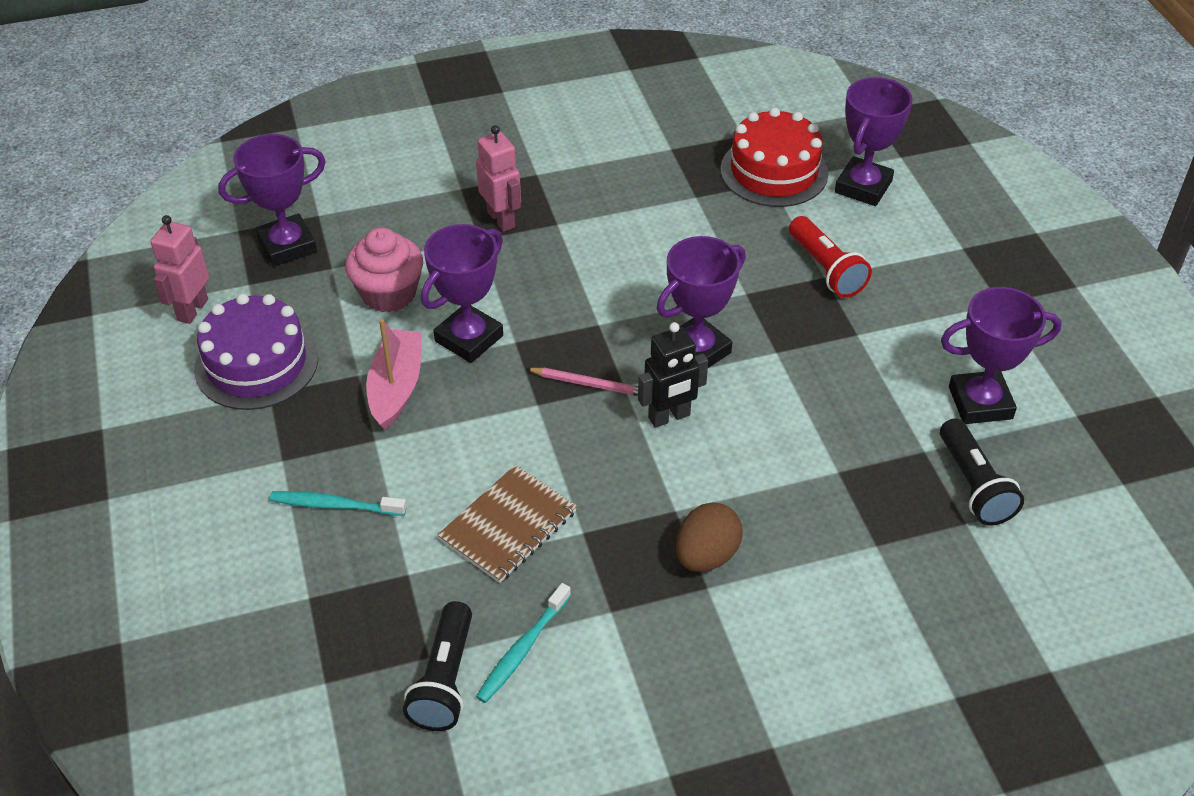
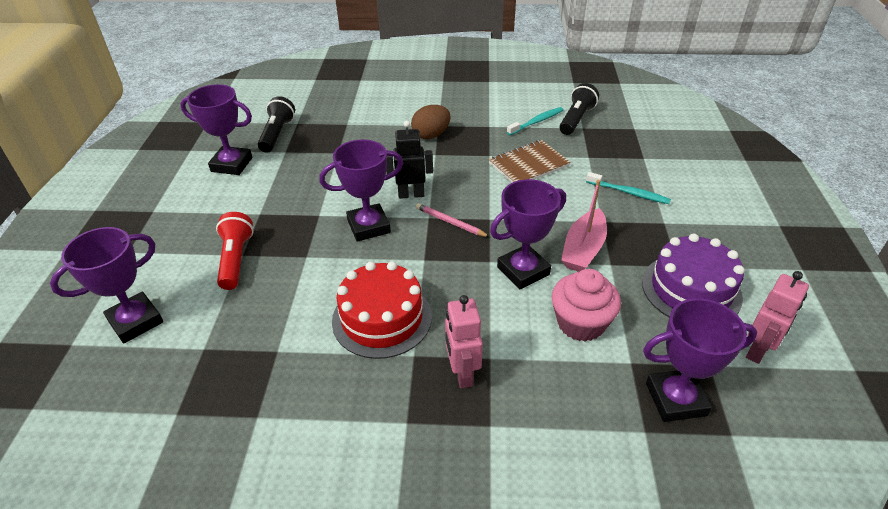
camera: 160 degrees left, 5 degrees down
(774, 171) = (189, 359): red cake -> red cake (382, 318)

